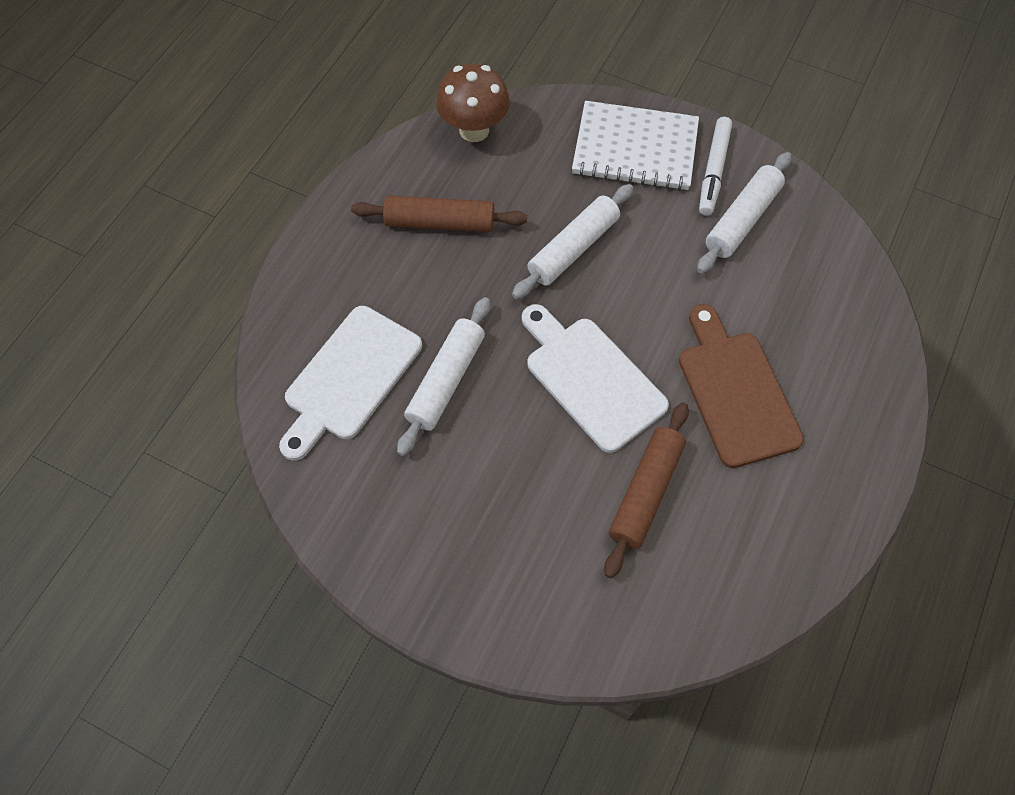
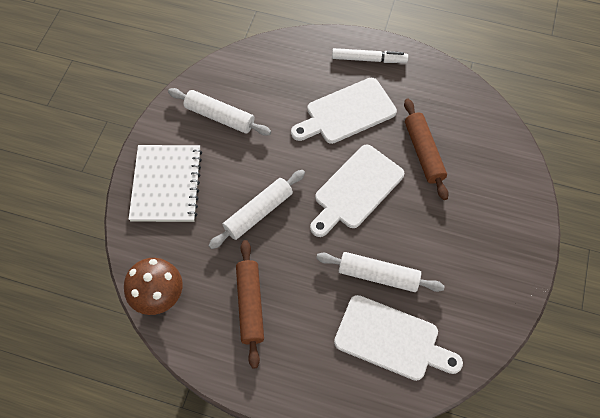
camera: 100 degrees left, 0 degrees up
(573, 248) = (258, 213): white rolling pin -> white rolling pin turned 75 degrees counterclockwise
(645, 492) = (423, 152): brown rolling pin -> brown rolling pin turned 60 degrees clockwise
(713, 171) = (181, 135): white marker -> white marker (369, 59)
(736, 392) = (347, 112): brown cutting board -> white cutting board

